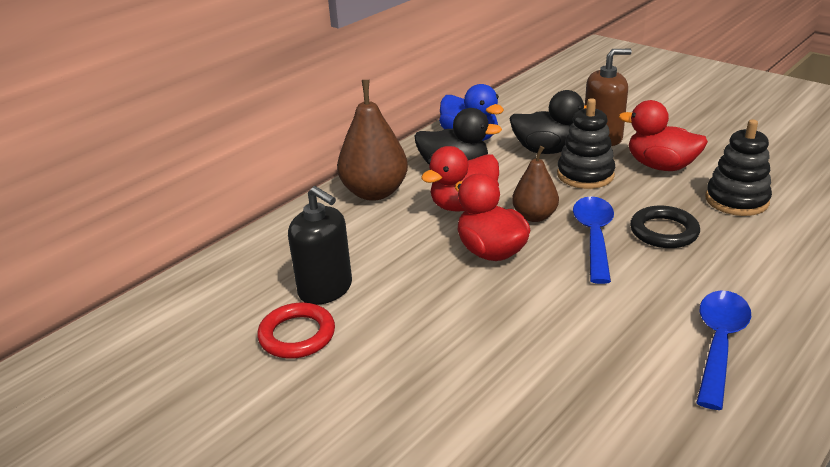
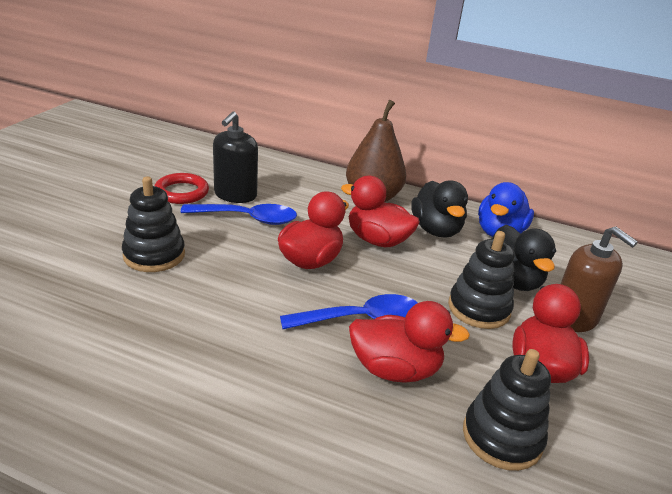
camera: 65 degrees right, 0 degrees up
(450, 367) = (154, 255): none -> black stacking toy
(534, 216) = (379, 280): brown pear -> none
(664, 231) = (395, 369): black ring -> red duck
(719, 343) = (204, 409): blue spoon -> blue spoon (248, 218)

